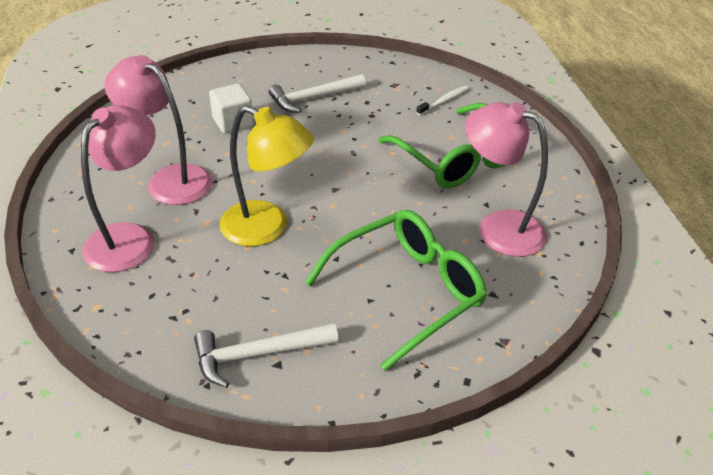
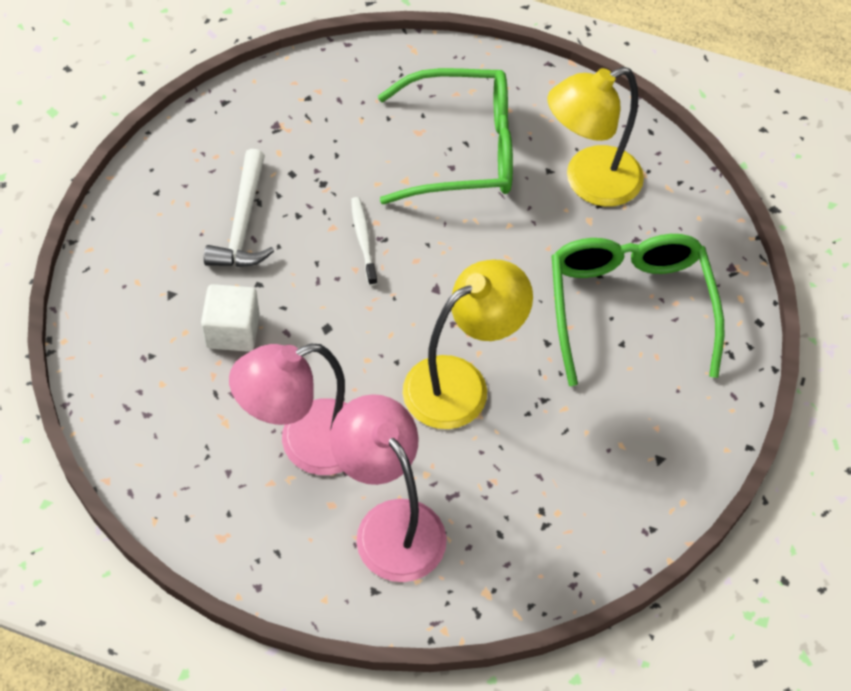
camera: 60 degrees left, 15 degrees up
(258, 354) = (638, 470): white hammer -> none
(444, 101) = (347, 100): white toothbrush -> white toothbrush (363, 240)
(498, 227) = (589, 182): pink lamp -> yellow lamp

